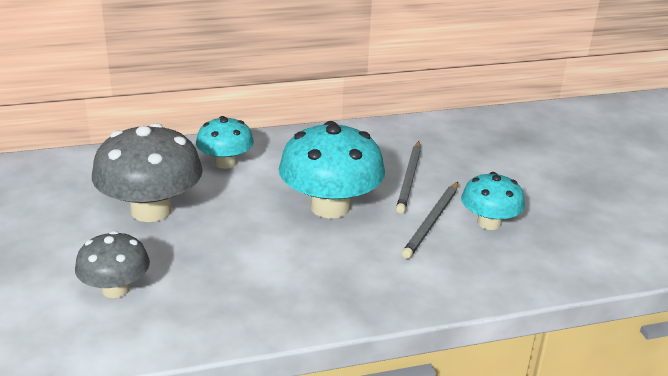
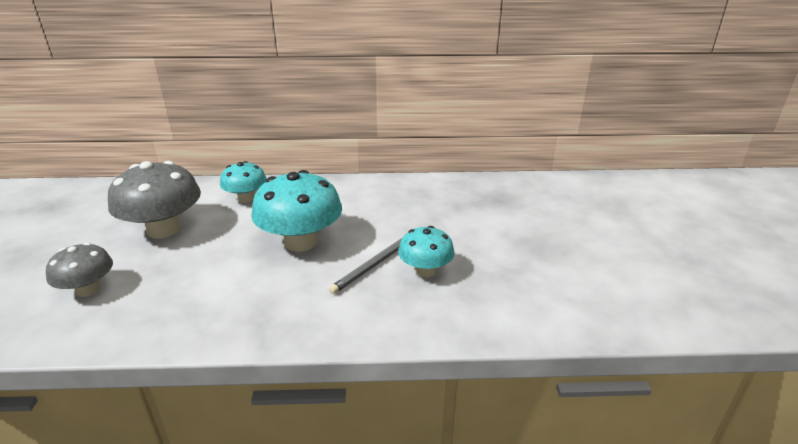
camera: 15 degrees right, 0 degrees up
(409, 178) = (381, 225): grey pencil -> none

